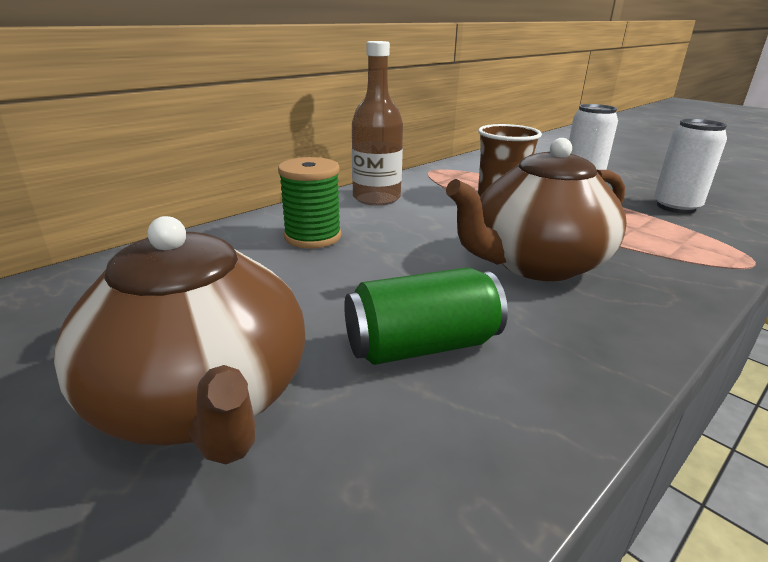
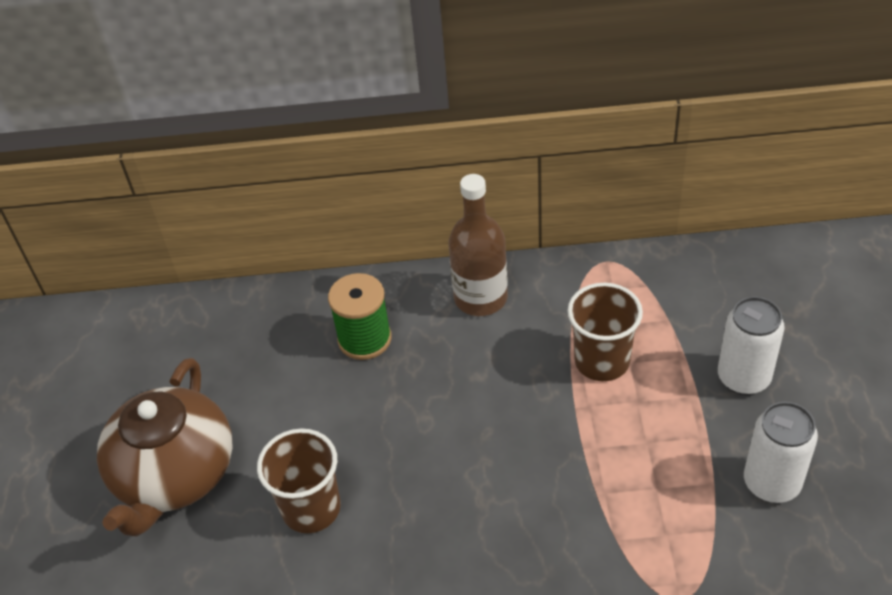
camera: 45 degrees right, 20 degrees up
(422, 346) = (311, 508): green can -> brown cup
(536, 264) = (490, 478): brown teapot -> none

